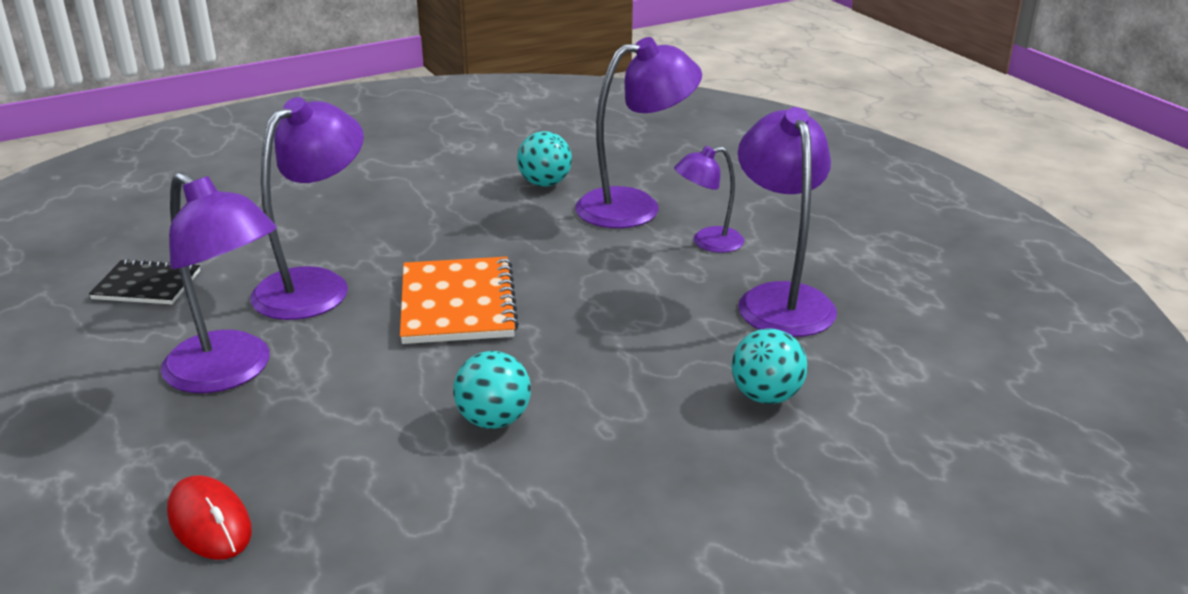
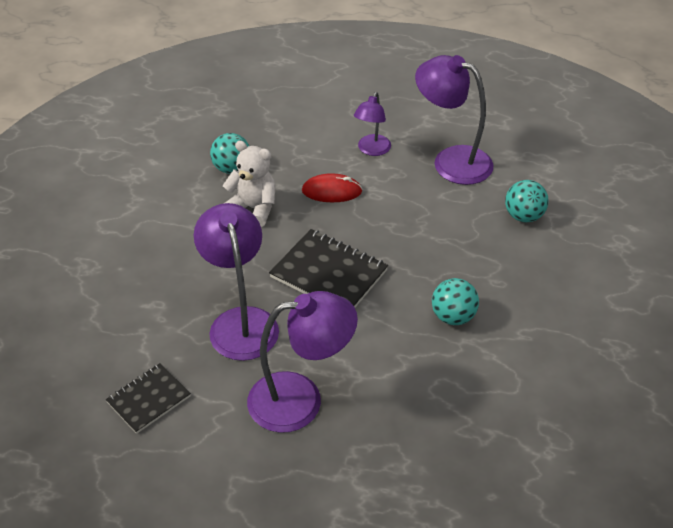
camera: 50 degrees left, 15 degrees up
(210, 522) = (439, 464): red mouse -> red mouse (331, 191)
(458, 304) = (329, 274): orange notebook -> black notebook
(501, 219) = (253, 208): none -> white teddy bear
(635, 206) = (302, 151): purple lamp -> none

